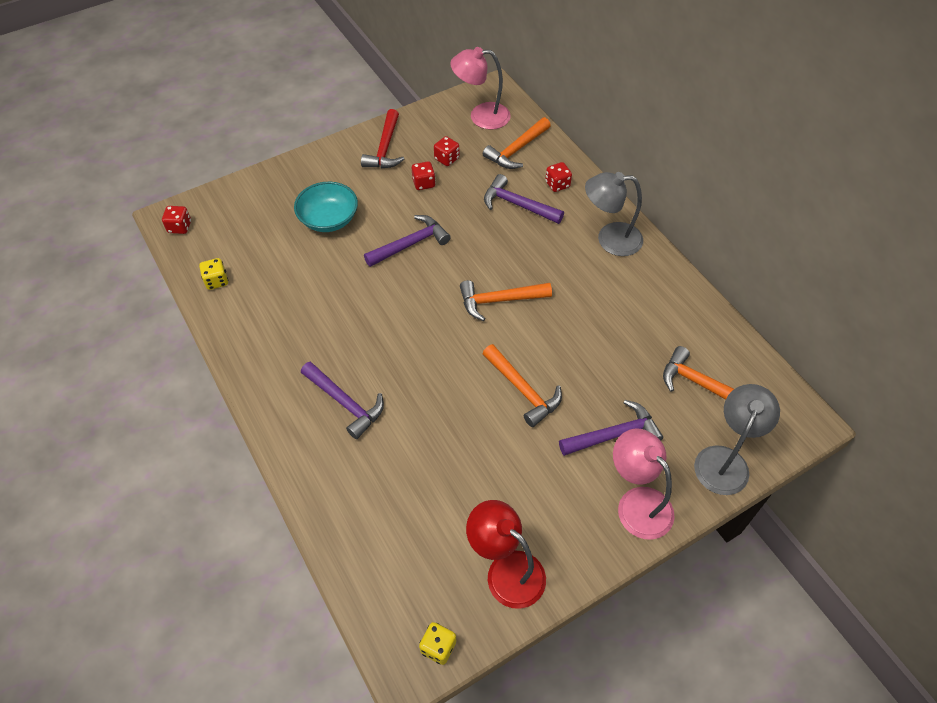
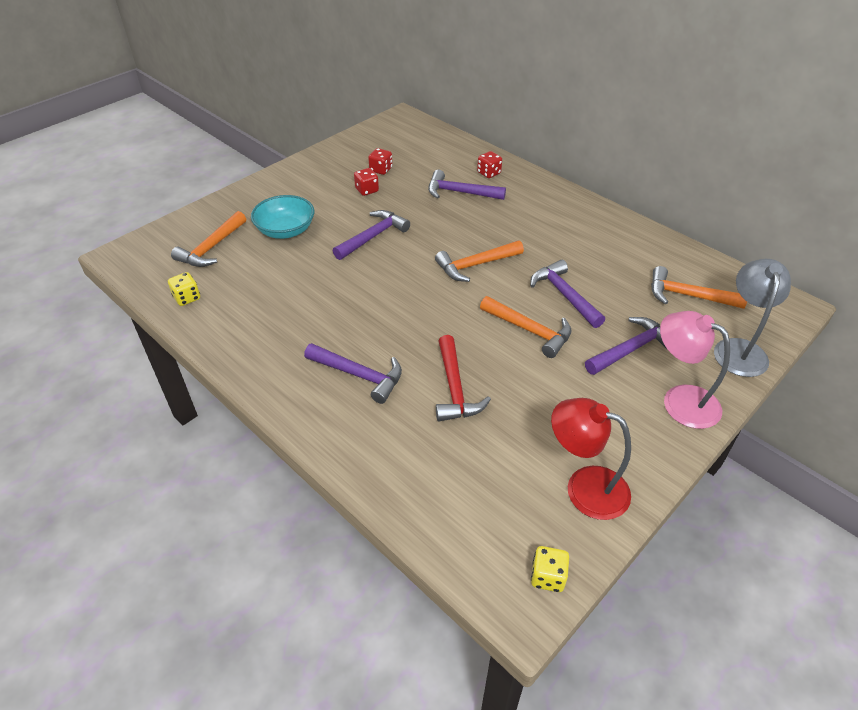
camera: 15 degrees left, 10 degrees down
(180, 227) = (133, 261): red dice -> none
(385, 148) = (320, 170): red hammer -> red hammer (455, 388)
(481, 116) = (399, 136): pink lamp -> none
(517, 150) = (441, 154): orange hammer -> orange hammer (212, 248)
(574, 356) = (564, 295): none -> purple hammer
(610, 239) = (553, 204): grey lamp -> none

